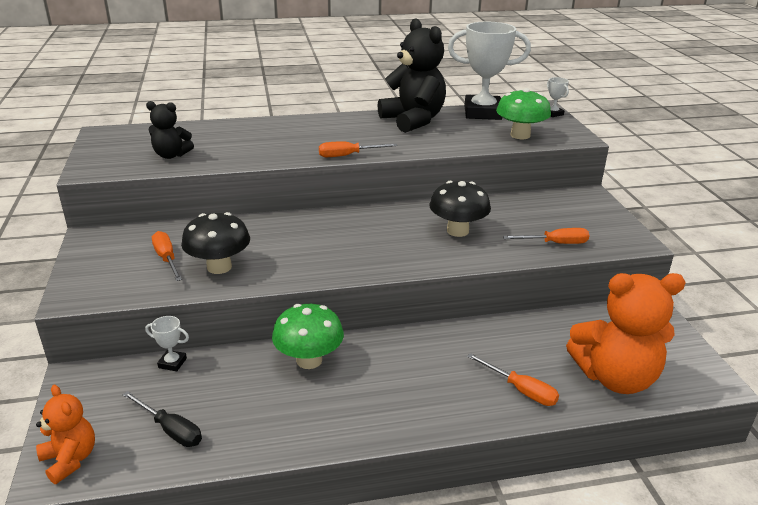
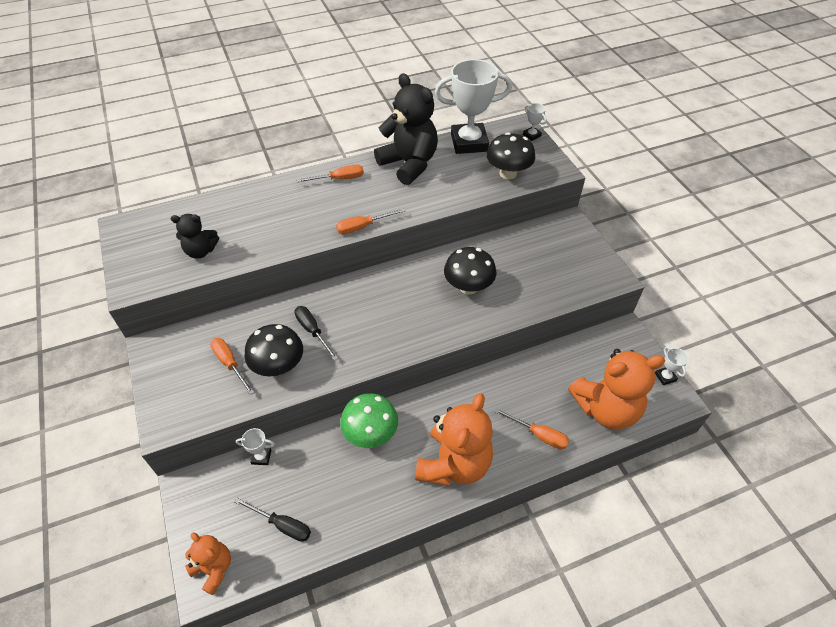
camera: 10 degrees left, 20 degrees up
(268, 245) = (313, 331): none -> black screwdriver
(404, 403) = (454, 464): none -> orange teddy bear
(520, 135) = (508, 173): green mushroom -> black mushroom
(555, 243) = (550, 290): orange screwdriver -> orange screwdriver (339, 179)
(699, 357) = (665, 377): none -> white trophy

